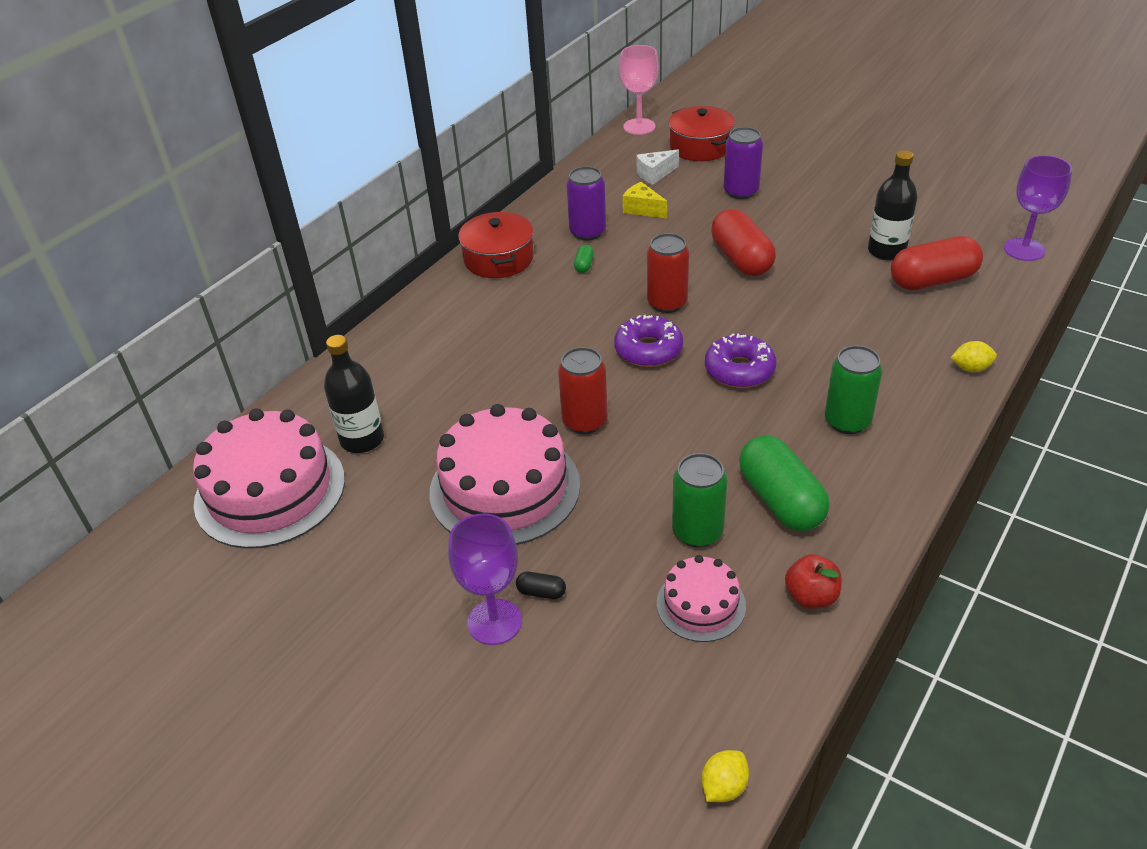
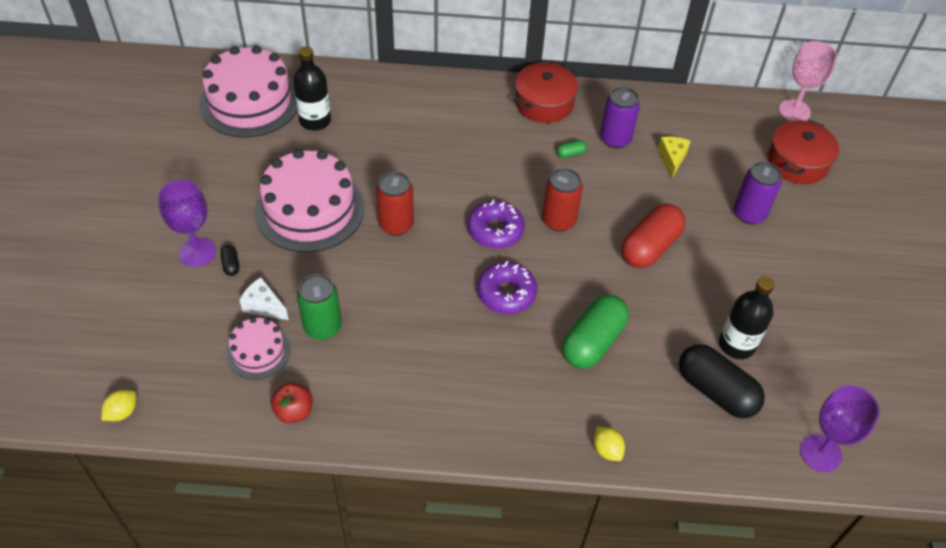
camera: 55 degrees right, 10 degrees up
(655, 174) = (729, 148): white cheese -> white cheese (264, 306)
(724, 787) = (122, 412): yellow lemon -> yellow lemon turned 60 degrees counterclockwise
(781, 500) = (378, 365): green capsule -> green capsule (593, 342)
(847, 421) = (487, 381): green can -> none
(932, 281) = (715, 391): red capsule -> black capsule

